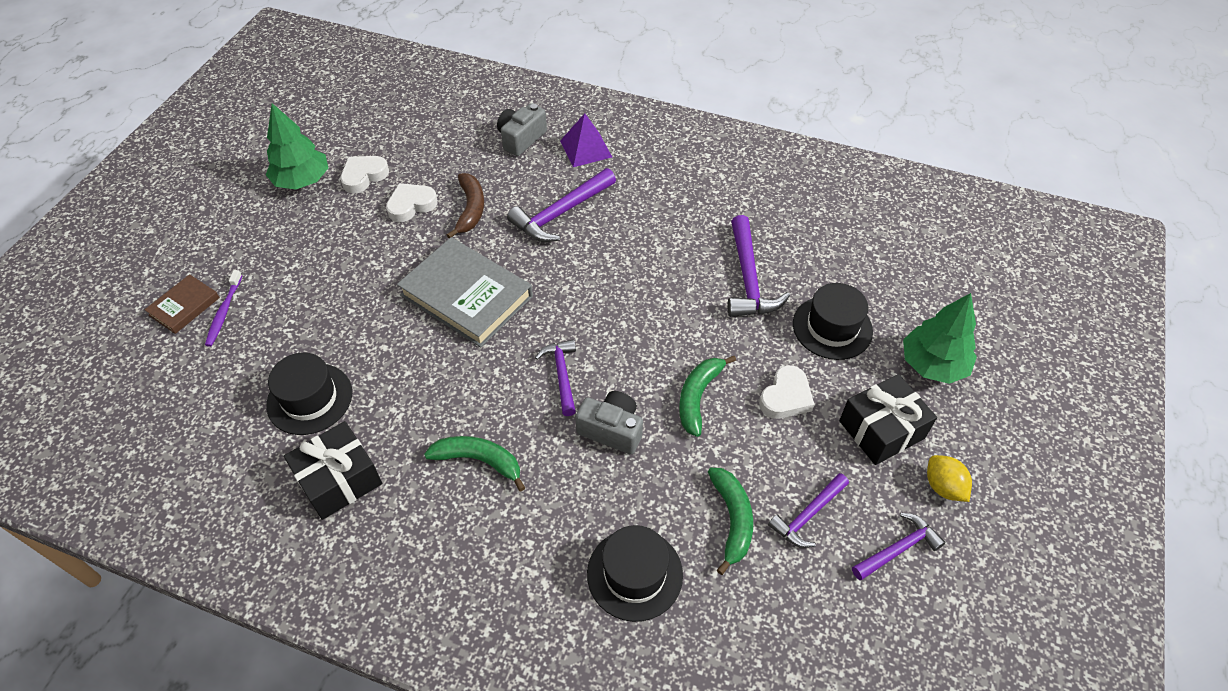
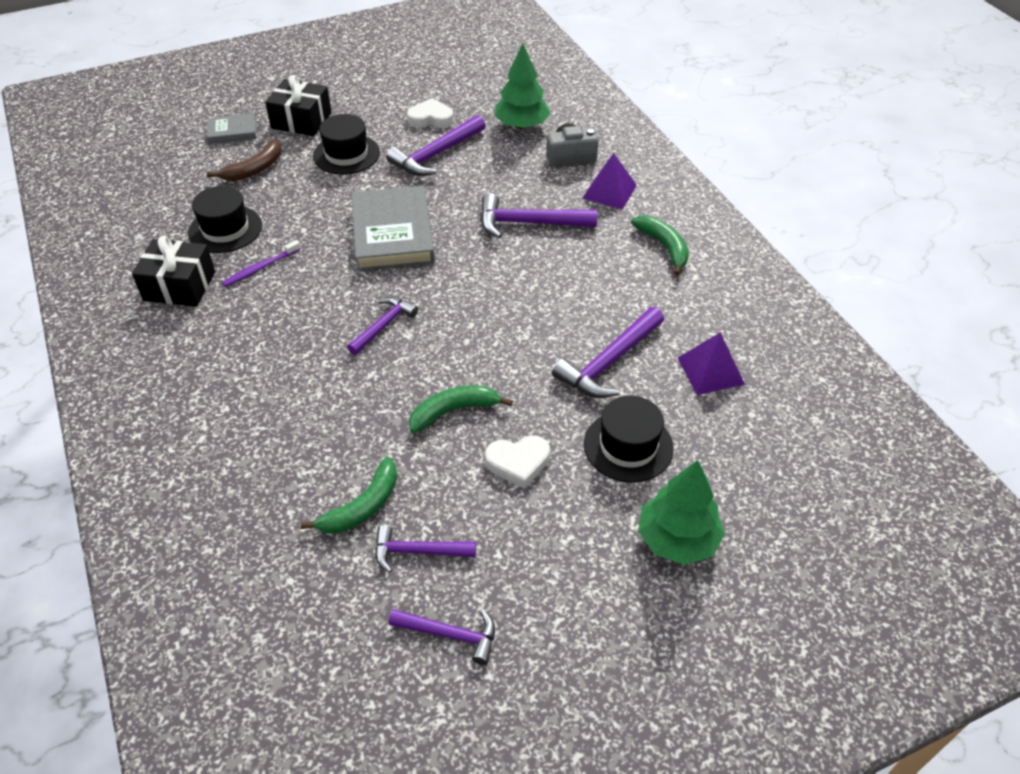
camera: 45 degrees right, 5 degrees down
(184, 306) = (232, 132): brown book -> grey book
(224, 312) = (247, 149): purple toothbrush -> purple toothbrush (260, 268)
(302, 181) = (390, 99): green tree -> green tree (522, 125)
(411, 205) = (435, 155): white heart -> purple hammer
(471, 209) = (470, 181): brown banana -> brown banana (254, 169)
(479, 460) = (264, 337): green banana -> green banana (664, 246)
(612, 430) = (367, 384): grey camera -> none
(635, 574) = (256, 481): black hat -> black hat (346, 154)
(813, 236) = (711, 371): none -> purple pyramid
(881, 429) = (561, 547): black gift -> black gift (301, 120)
(943, 487) = (551, 629): yellow lemon -> none

